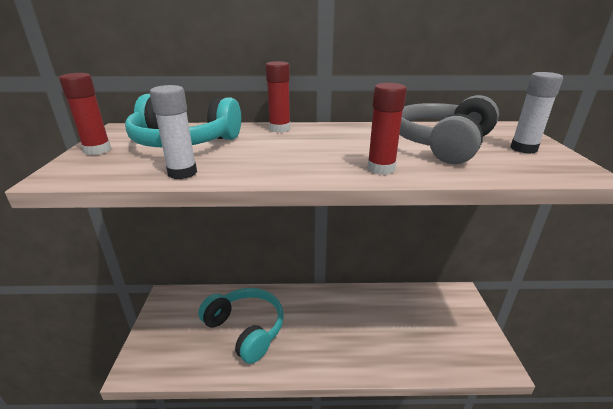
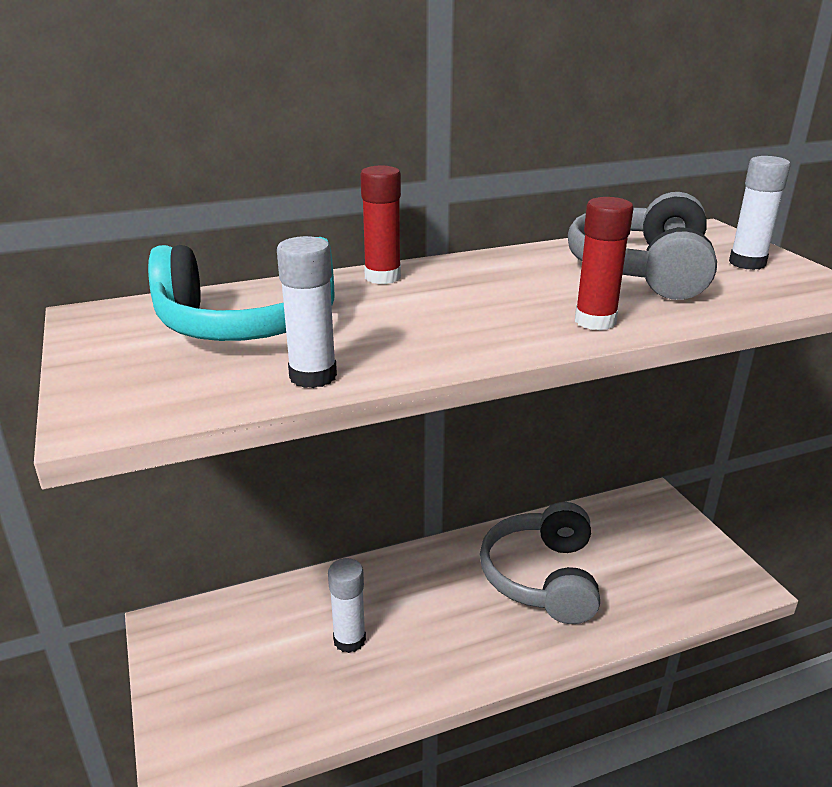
camera: 20 degrees left, 0 degrees up
(97, 150) = (107, 362): red glue stick -> none
(246, 329) = (349, 640): turquoise headphones -> white glue stick
(368, 323) = (542, 577): none -> grey headphones

